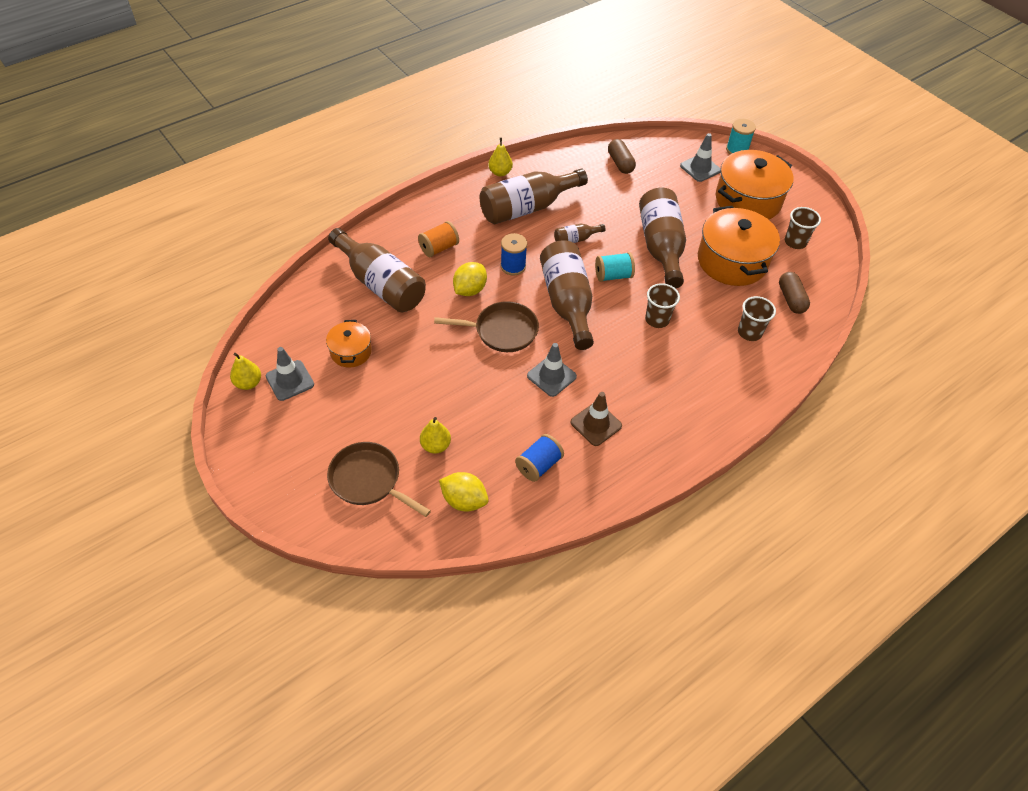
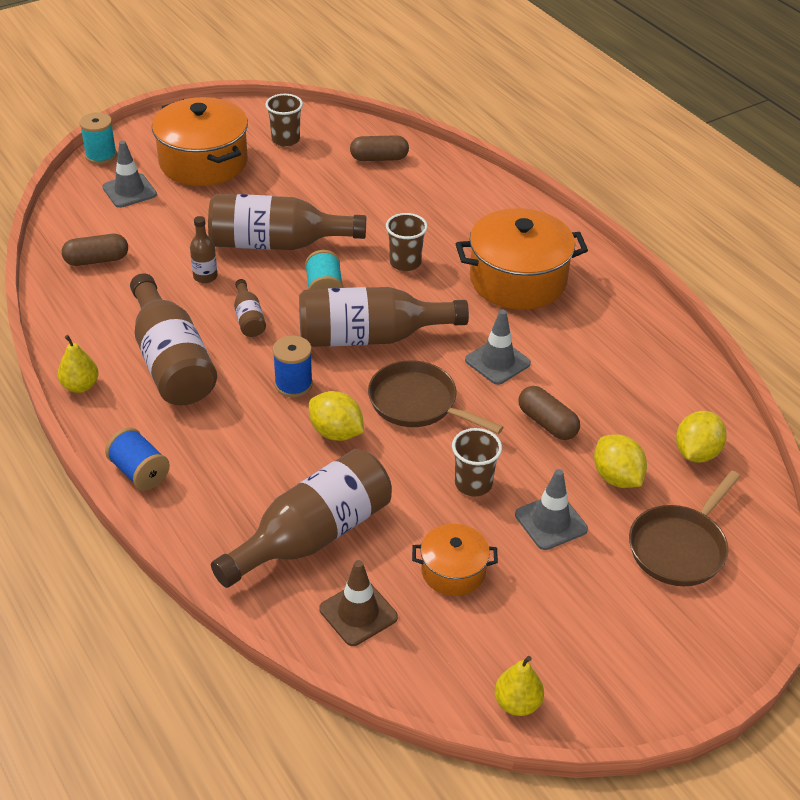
camera: 85 degrees left, 10 degrees down
(290, 380) = (510, 647): grey traffic cone -> grey traffic cone (551, 522)
(435, 446) = (616, 478): yellow pear -> yellow lemon
(439, 248) = (242, 464): orange spool -> none
(488, 405) = (547, 423): none -> brown capsule
(501, 331) = (418, 403): brown pan -> brown pan turned 60 degrees counterclockwise
(539, 465) = (636, 383): blue spool -> blue spool (139, 472)
(596, 424) = (571, 330): brown traffic cone -> brown traffic cone (358, 613)
(615, 214) = (205, 276): none -> brown bottle
(732, 261) = (311, 191): orange pot -> orange pot (518, 280)
(749, 332) = (429, 196): brown cup -> brown cup (473, 484)

